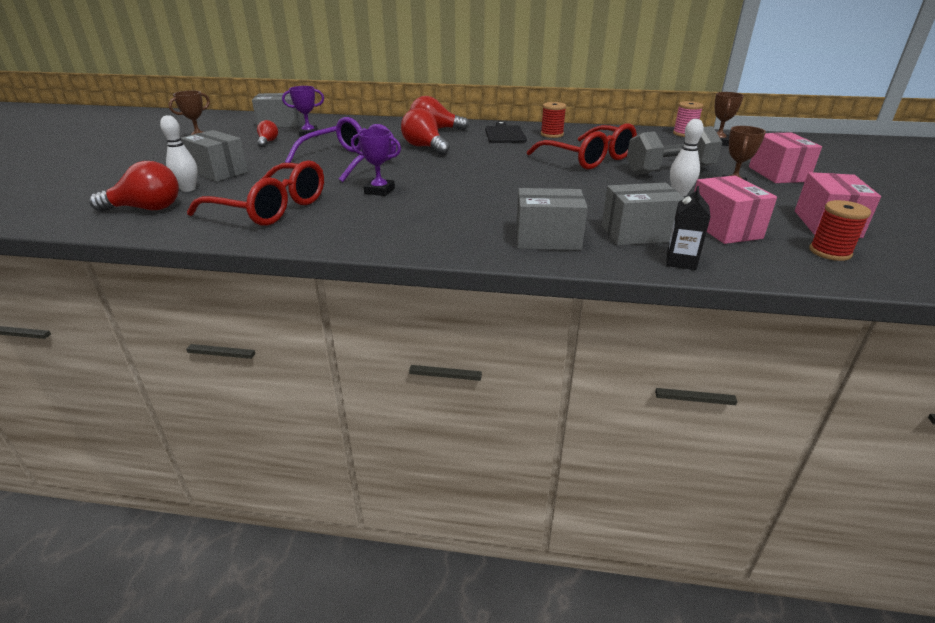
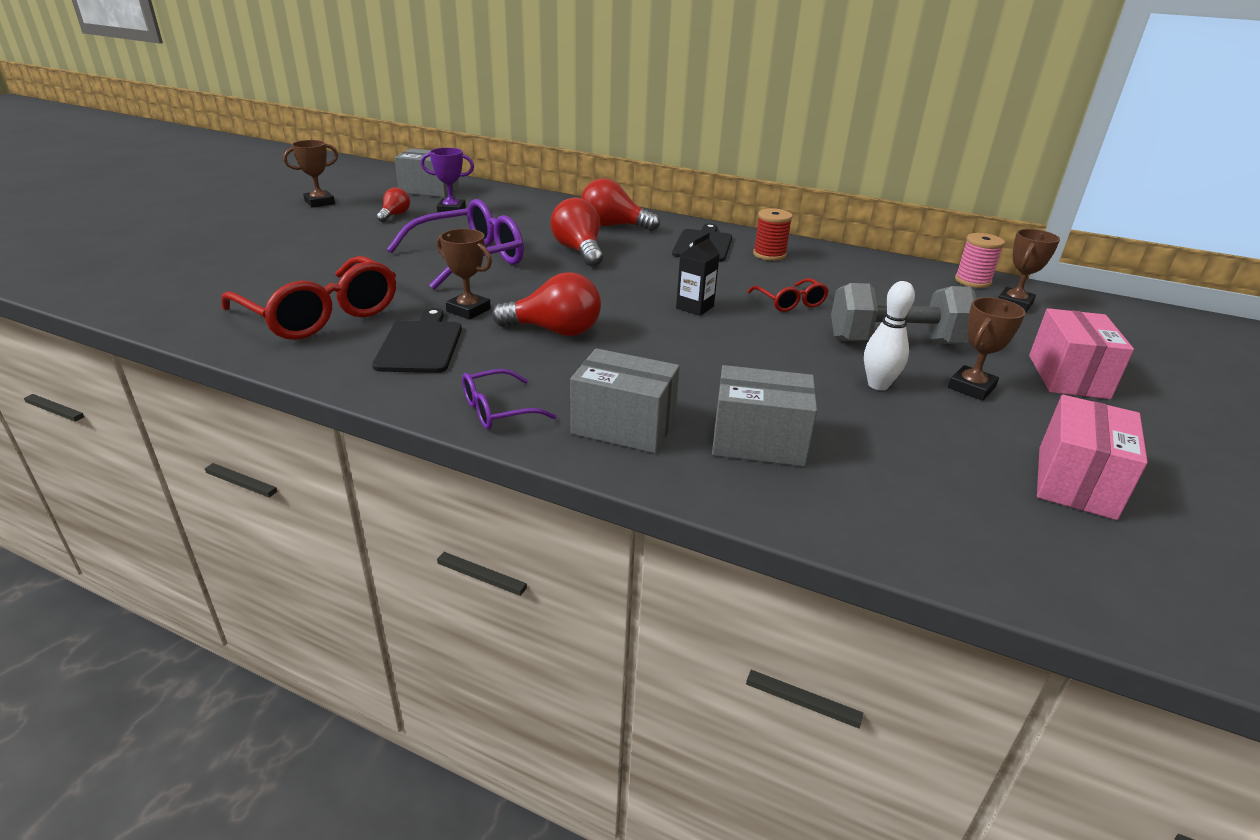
camera: 15 degrees right, 0 degrees up
(146, 209) = (188, 292): red light bulb -> red light bulb (555, 331)
(188, 189) = (253, 271): white bowling pin -> none
(219, 172) = (305, 251): grey box -> none
(364, 215) = (420, 345): none -> black cutting board
(379, 191) = (468, 310): purple trophy -> brown trophy
(456, 244) = (497, 410): none -> purple glasses
(589, 158) = (790, 303): red glasses -> red glasses, size x0.50
(681, 261) = (783, 502): black carton -> black carton (695, 307)
(724, 228) = (897, 458): pink box -> none
(830, 252) = (1037, 535): red spool -> none

